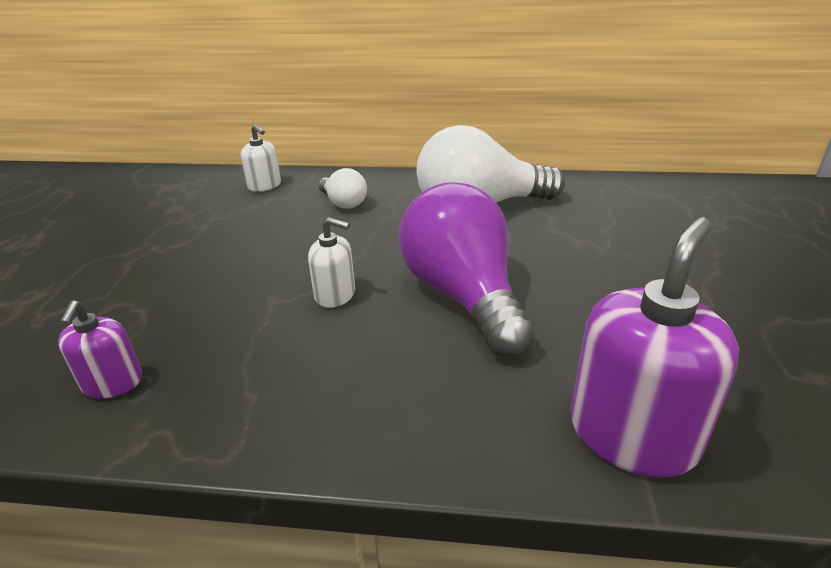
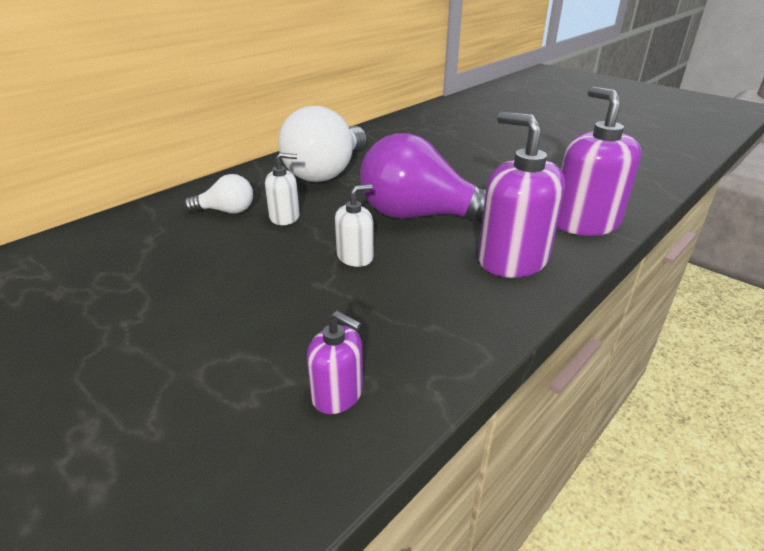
camera: 55 degrees left, 0 degrees up
(264, 185) = (118, 233): white soap dispenser -> white soap dispenser (284, 217)
(443, 401) = (512, 259): none -> purple soap dispenser

